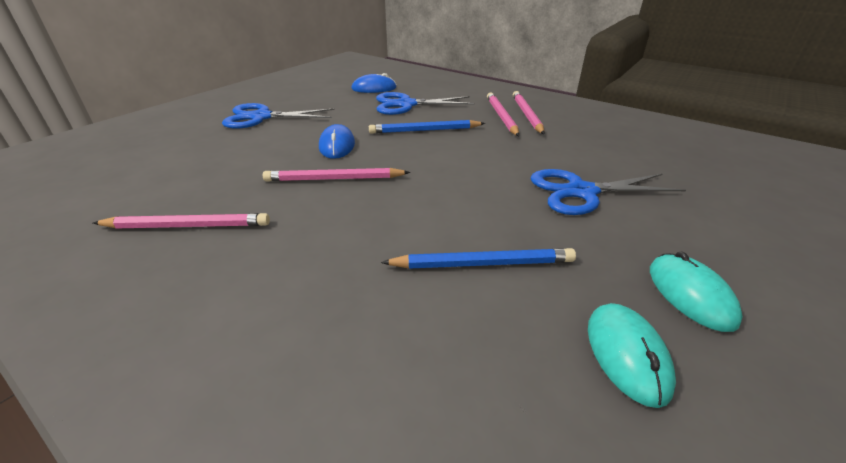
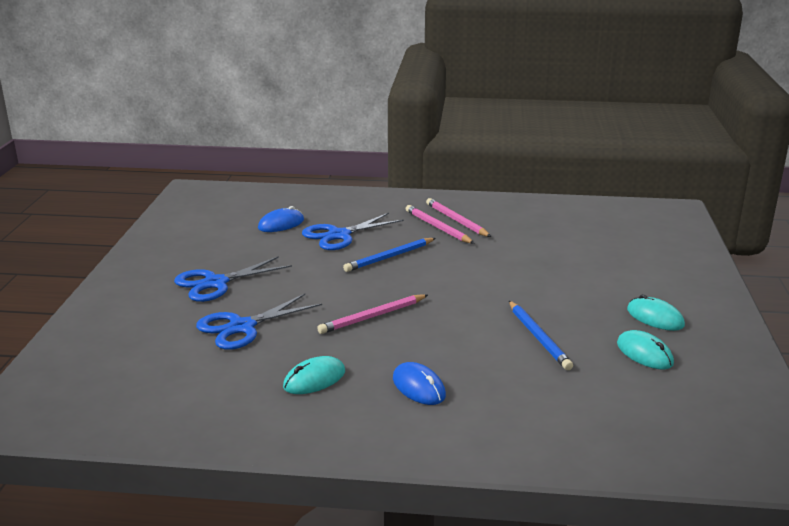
camera: 30 degrees left, 10 degrees down
(187, 226) = (314, 379): pink pencil -> turquoise mouse
(337, 145) = (333, 290): blue mouse -> blue mouse (419, 387)
(482, 263) = (538, 337): blue pencil -> blue pencil turned 105 degrees clockwise
(581, 192) = (554, 276): blue scissors -> blue scissors (242, 327)

